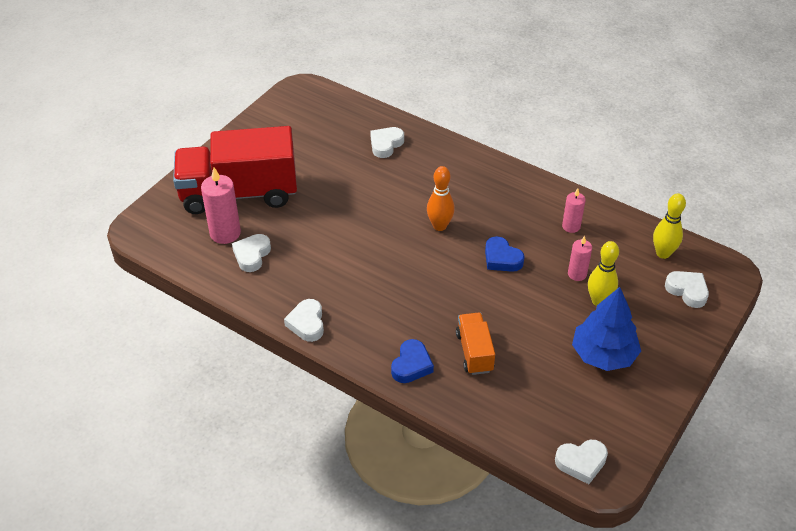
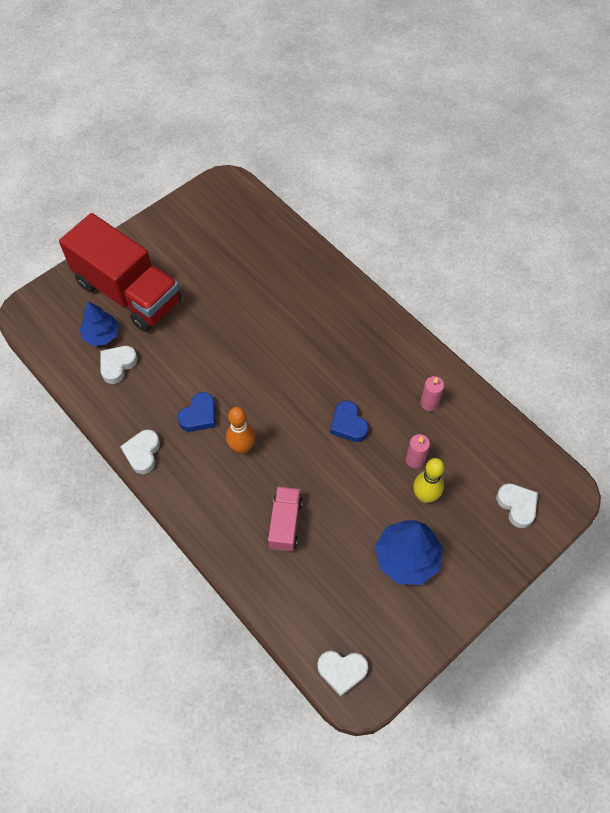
camera: 15 degrees right, 15 degrees up
(225, 233) = (101, 335): pink candle -> blue tree
(239, 193) = (128, 293): red truck -> red truck turned 150 degrees counterclockwise
(386, 144) = (283, 266): white heart -> none
(411, 365) = (222, 523): blue heart -> blue heart (199, 415)
(439, 226) = (302, 373): orange bowling pin -> orange bowling pin (242, 447)
(474, 352) = (285, 524): orange truck -> pink truck
(663, 253) = (509, 456): yellow bowling pin -> none

